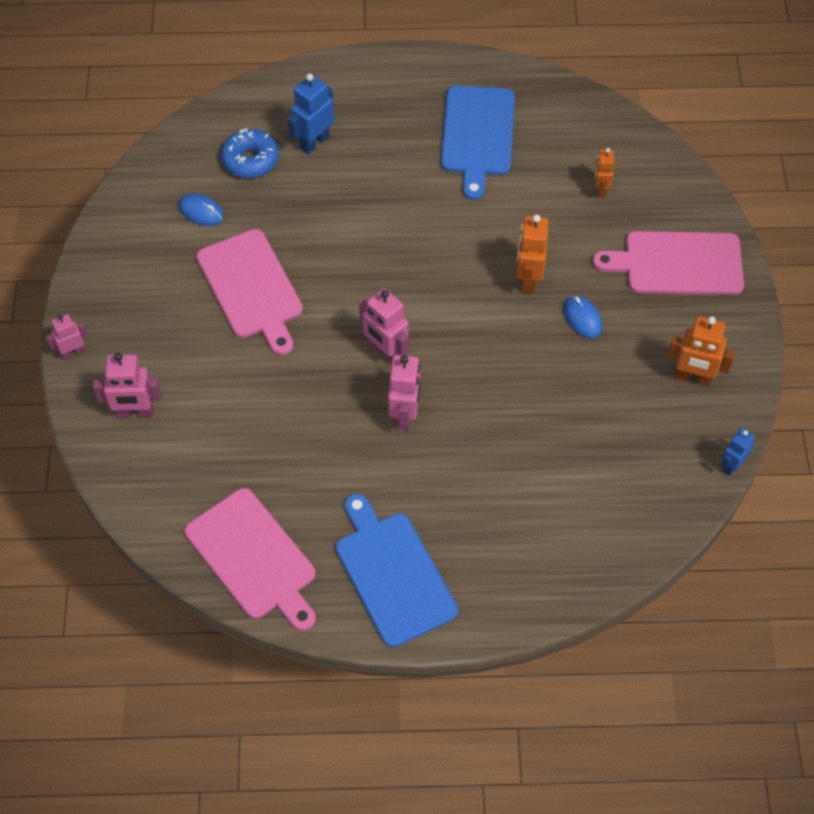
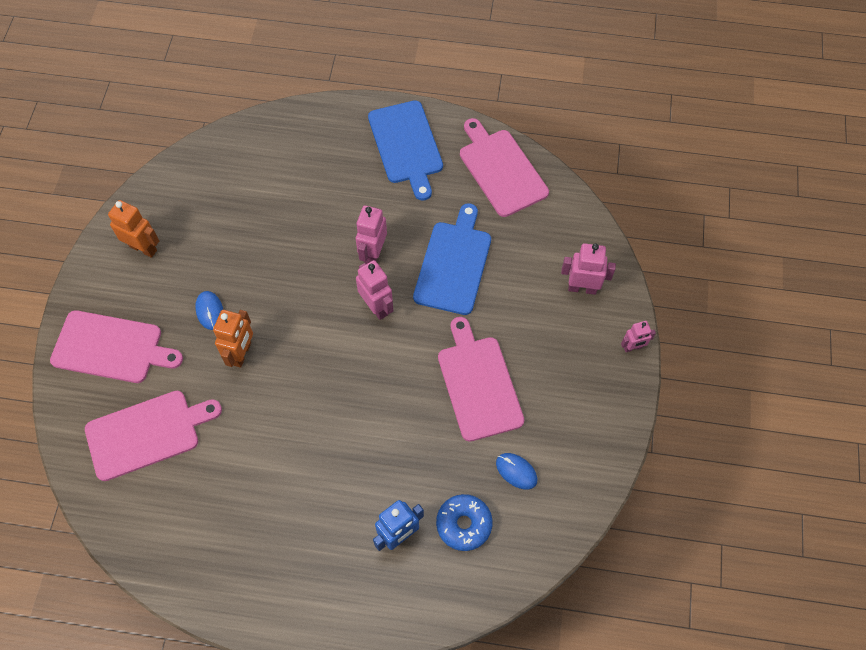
camera: 170 degrees left, 5 degrees up
(477, 135) = (239, 516): blue cutting board -> blue cutting board (454, 264)
(600, 189) = (147, 433): orange robot -> pink cutting board
(731, 465) = (145, 180): blue robot -> none

